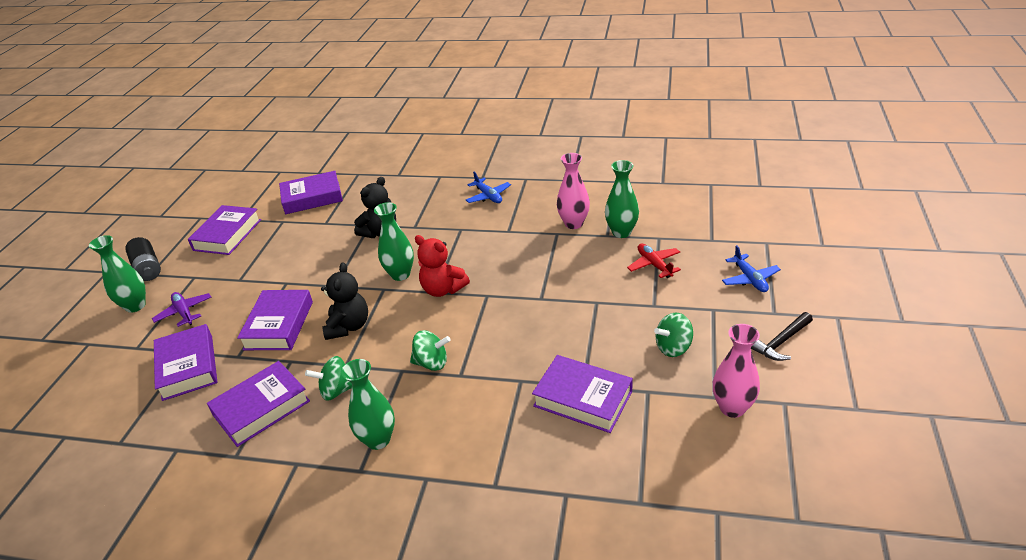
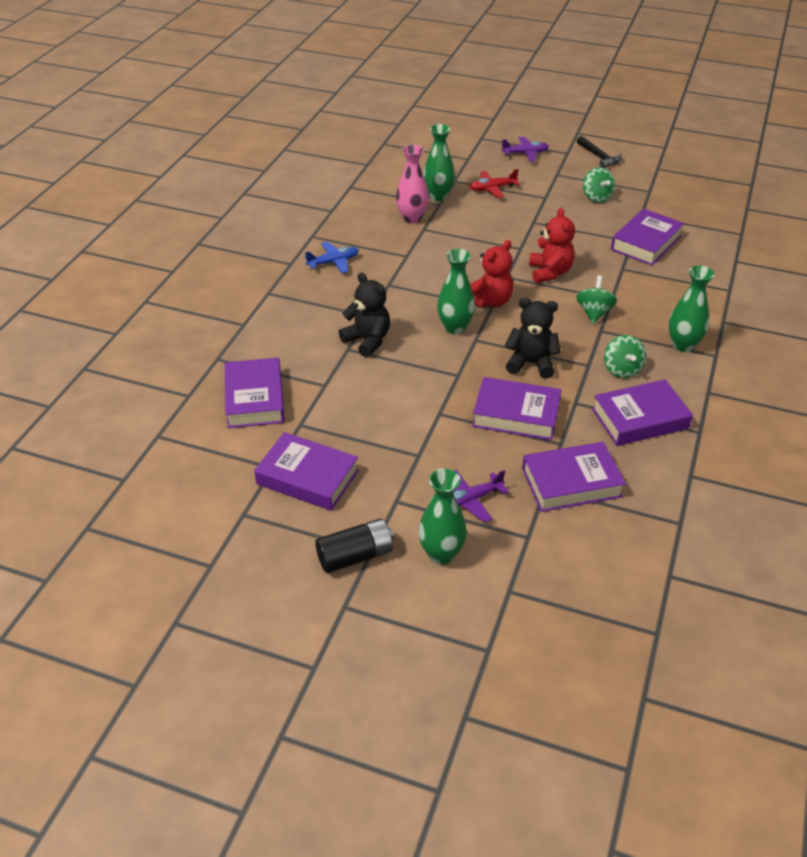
camera: 85 degrees left, 5 degrees up
(261, 408) = (640, 419): purple book -> purple book turned 75 degrees counterclockwise
(500, 324) = (550, 272): none -> red teddy bear
(732, 408) = (660, 187): pink vase -> none
(749, 279) = (525, 153): blue plane -> purple plane

